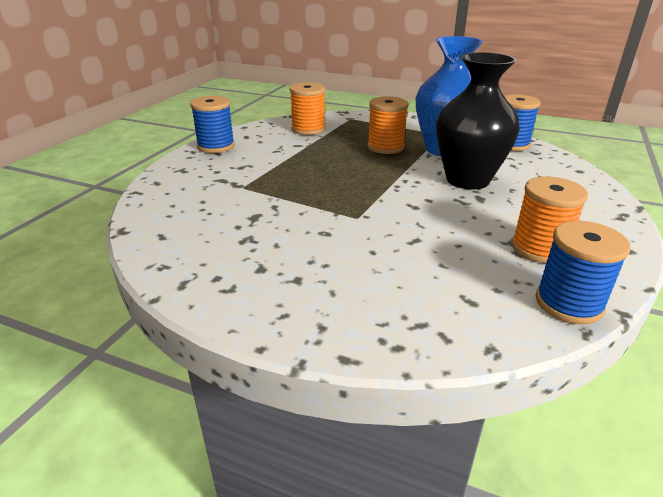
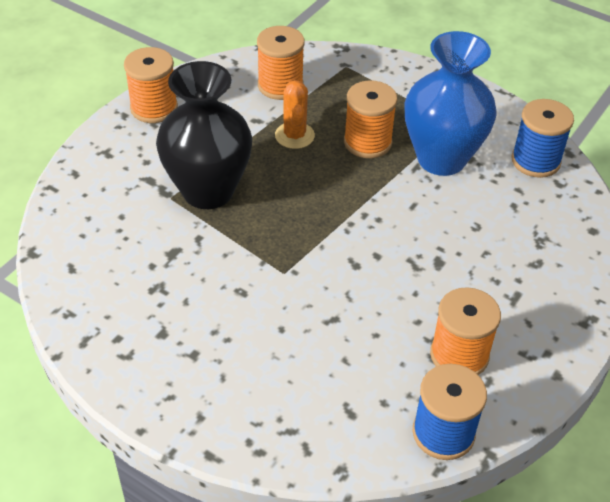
camera: 10 degrees right, 15 degrees up
(216, 146) = (154, 108): blue spool -> orange spool
(330, 149) = (294, 136): none -> orange cactus
(467, 180) = (440, 226): black vase -> black vase (208, 191)

